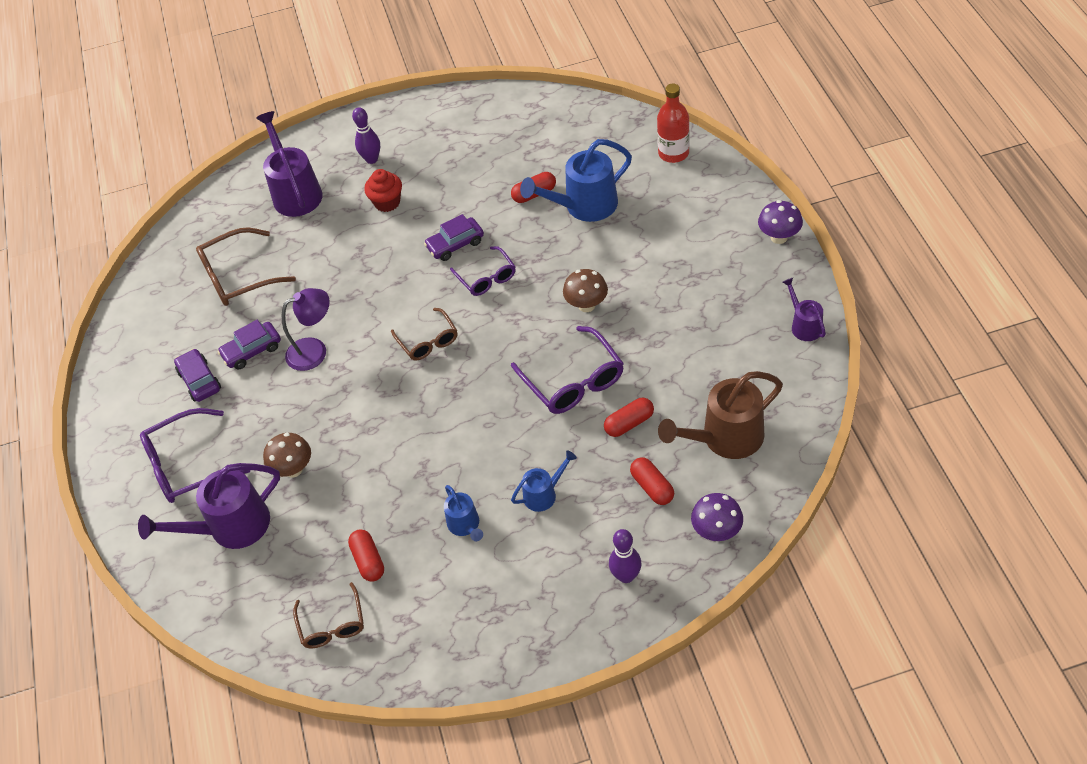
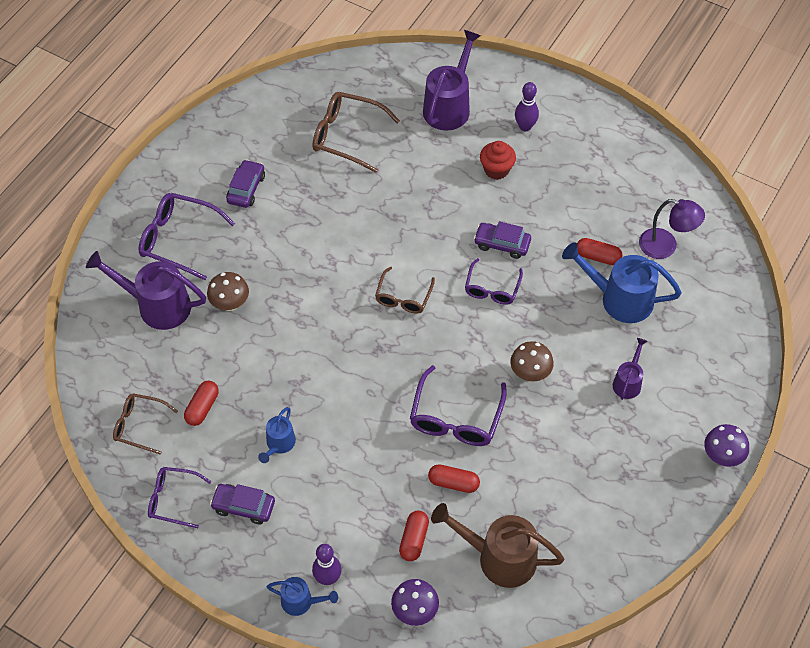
camera: 40 degrees right, 5 degrees up
(252, 350) = (297, 198): purple car -> purple car (243, 506)
(315, 350) = (331, 235): purple lamp -> purple lamp (665, 246)
(332, 624) = (140, 426): brown glasses -> brown glasses turned 75 degrees clockwise
(432, 647) = (173, 499): none -> purple glasses
(544, 494) = (346, 474): blue watering can -> blue watering can (301, 602)
(673, 153) = (732, 319): red bottle -> none
(804, 325) = (653, 537): purple watering can -> purple watering can (628, 382)

